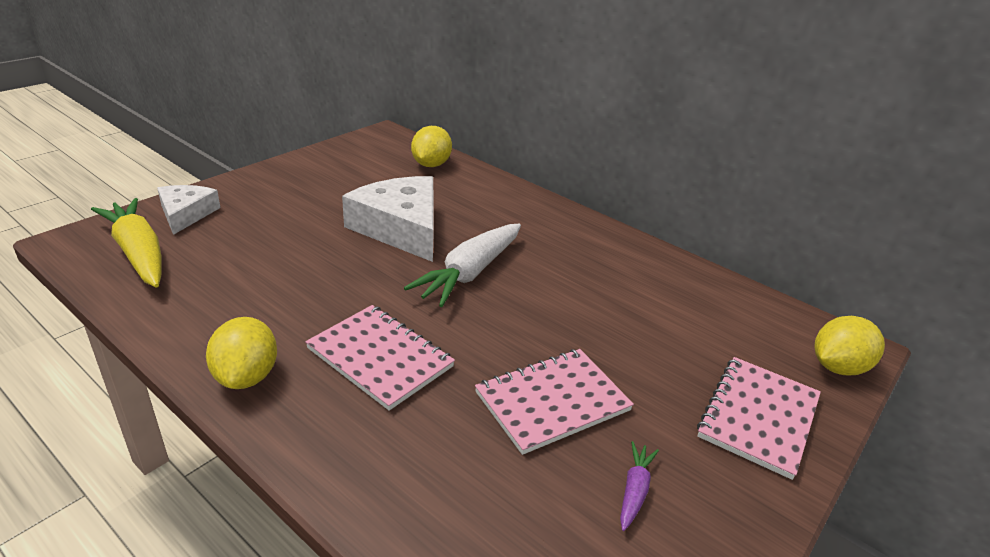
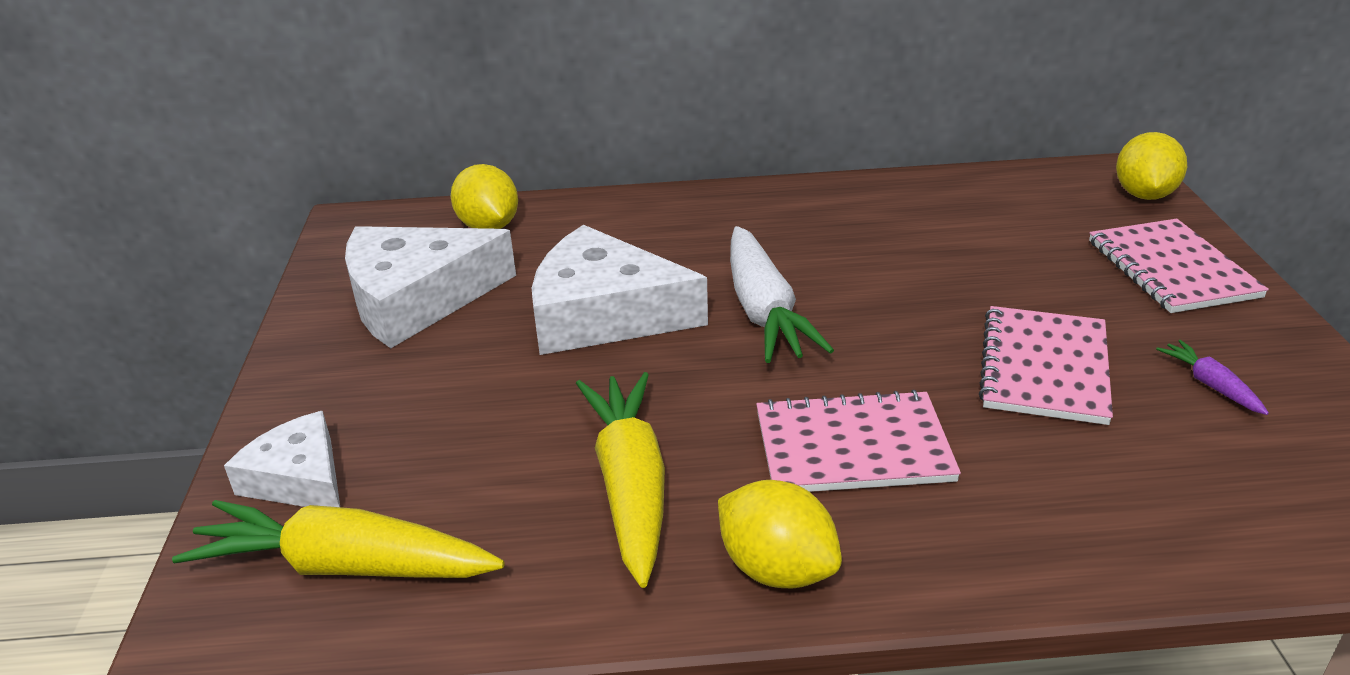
camera: 40 degrees left, 0 degrees up
(268, 300) = (630, 486): none -> yellow carrot
(347, 176) = (417, 299): none -> white cheese

